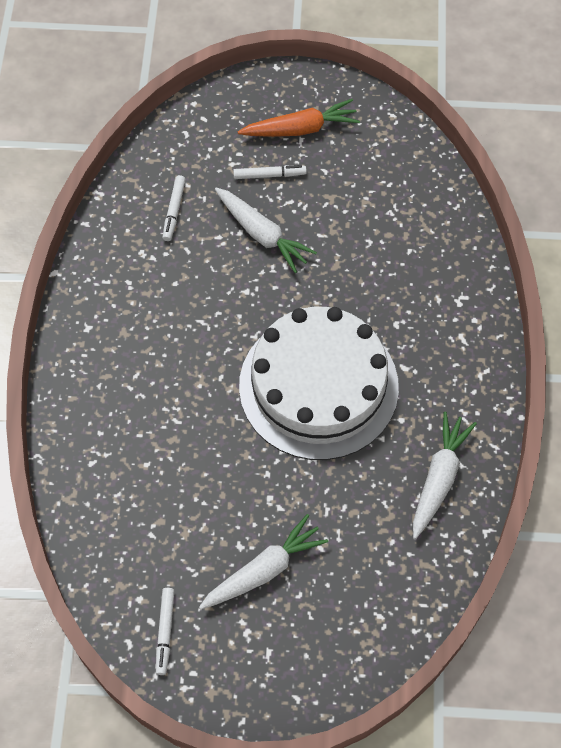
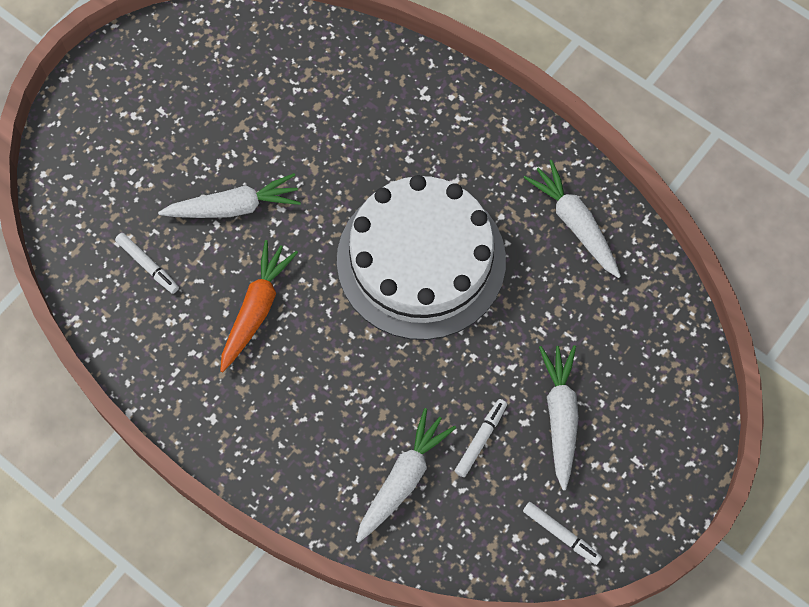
camera: 55 degrees left, 5 degrees up
(130, 486) = (403, 479): none -> white carrot
(269, 175) = (177, 160): white marker -> white marker (481, 439)
(300, 129) = (149, 103): orange carrot -> orange carrot (256, 309)

